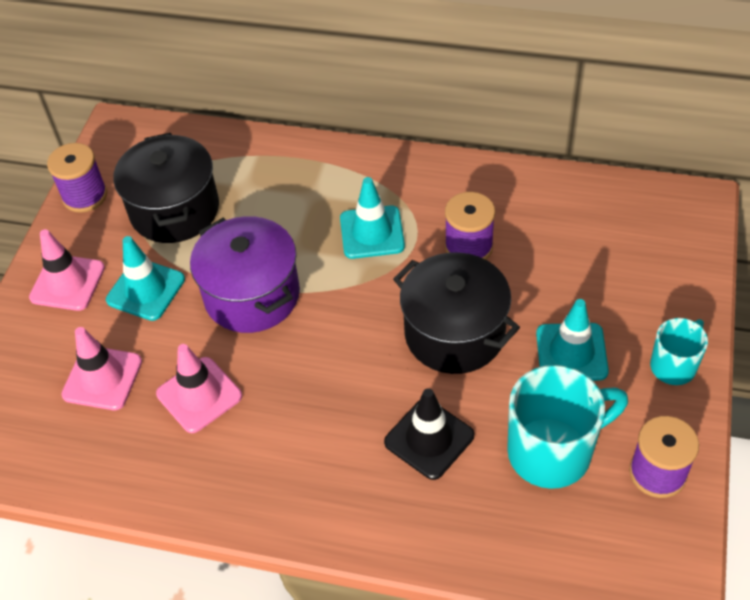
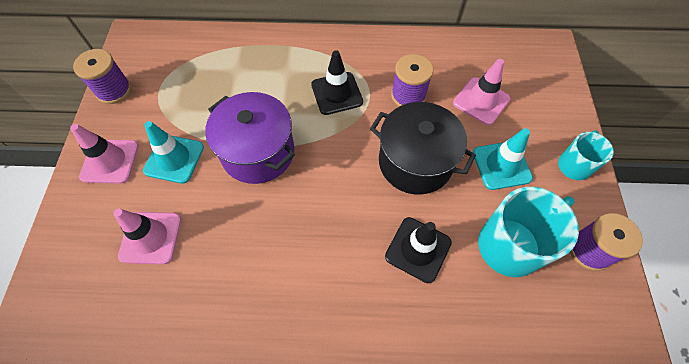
camera: 15 degrees left, 10 degrees up
(175, 210) = (186, 93): black pot -> none
(199, 395) = (232, 240): pink traffic cone -> pink traffic cone (481, 101)
(372, 232) = (337, 93): turquoise traffic cone -> black traffic cone

